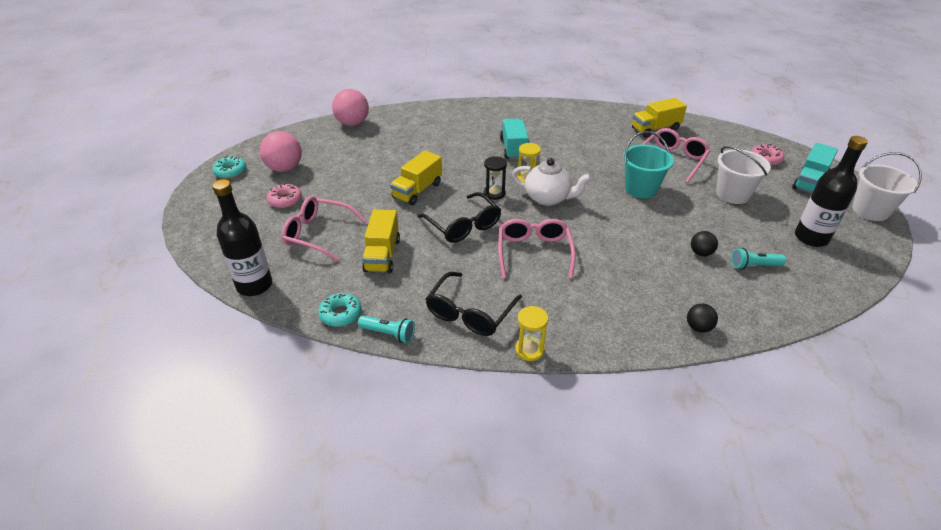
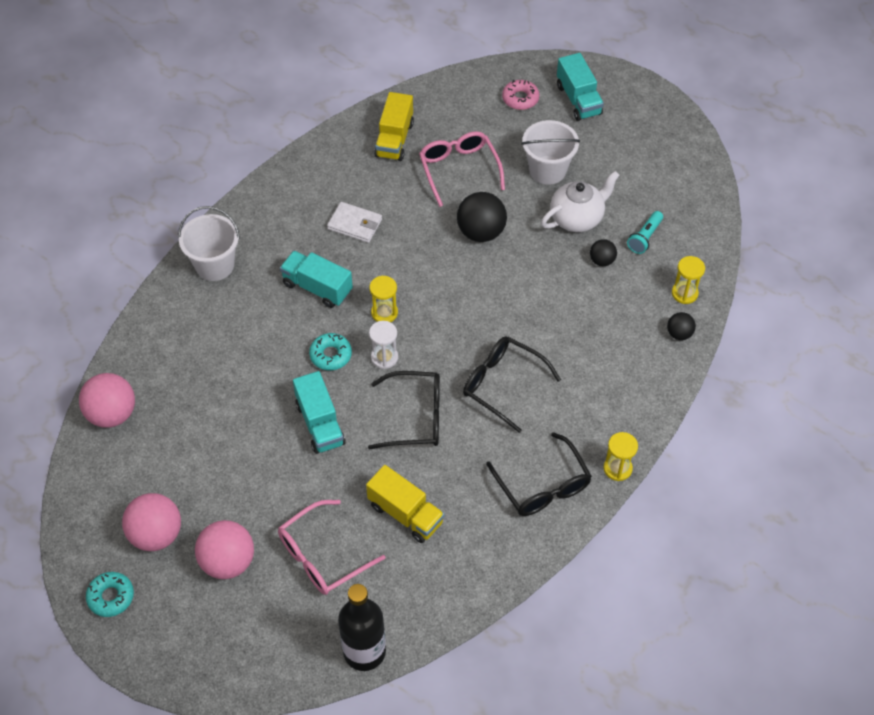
camera: 55 degrees left, 15 degrees up
(285, 200) = (228, 562): pink donut -> pink ball
(341, 314) = (466, 592): turquoise donut -> turquoise donut (330, 355)
(389, 334) = (522, 564): turquoise flashlight -> none
(417, 190) = (320, 424): yellow truck -> turquoise truck
(494, 193) = (384, 357): black hourglass -> white hourglass
(534, 252) = (502, 384): pink glasses -> black glasses
(548, 198) = (431, 317): white teapot -> white teapot (577, 218)
(575, 142) = (355, 224): none -> white wallet
(640, 189) = (481, 232): turquoise bucket -> black ball
(739, 312) = (684, 293): none -> yellow hourglass
(811, 238) = (645, 169): black bottle -> none
(870, 211) = (647, 97): white bucket -> white bucket (214, 265)

